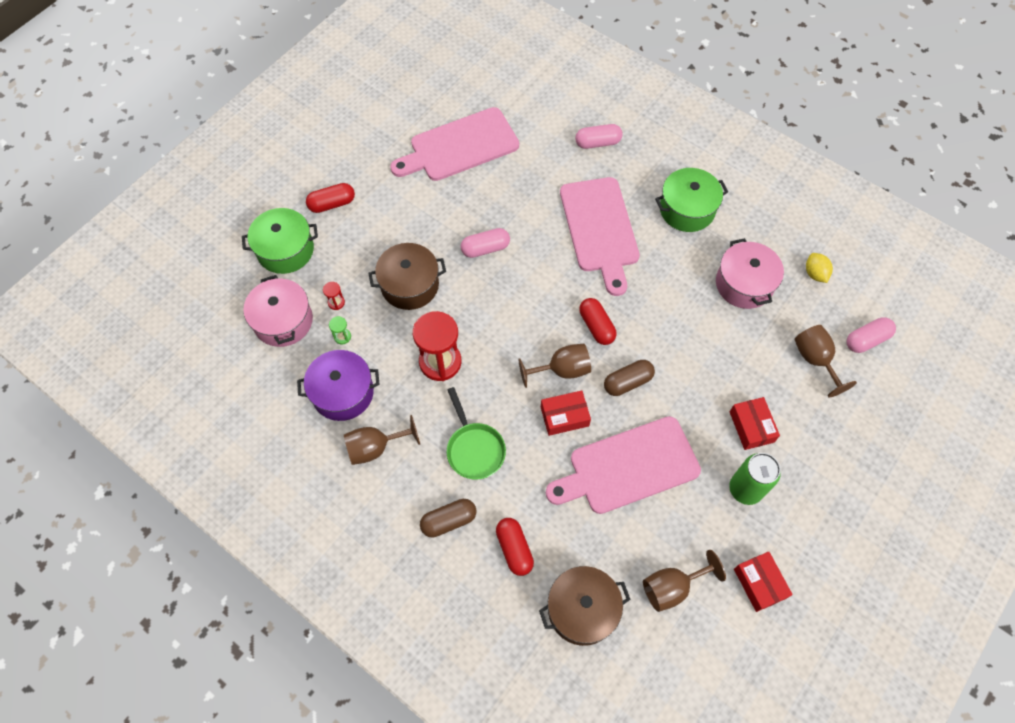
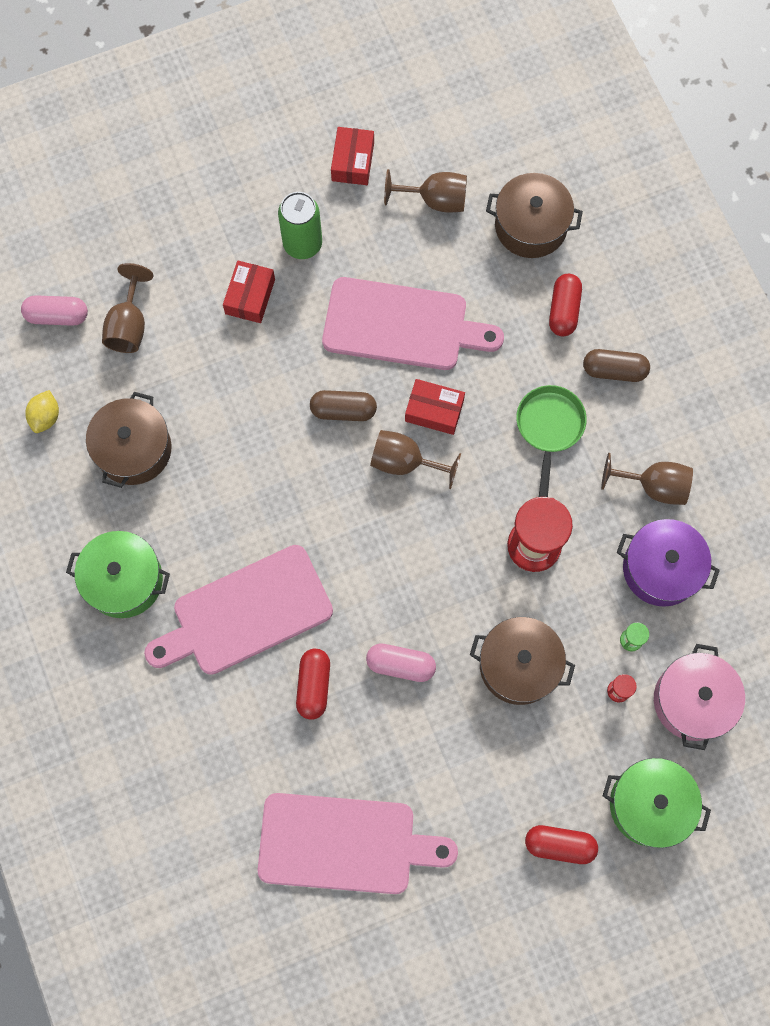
camera: 150 degrees left, 10 degrees up
(596, 326) = (334, 491): red capsule -> red capsule (314, 685)
(597, 143) = (162, 743): pink capsule -> none
(600, 229) = (246, 613): pink cutting board -> pink cutting board turned 135 degrees counterclockwise
(744, 284) = (133, 449): pink pot -> brown pot

